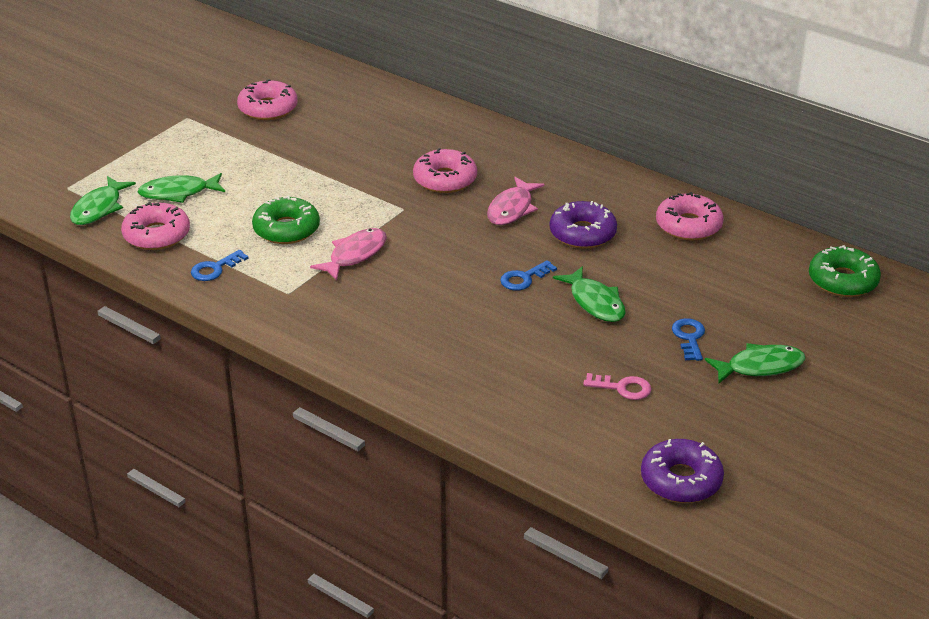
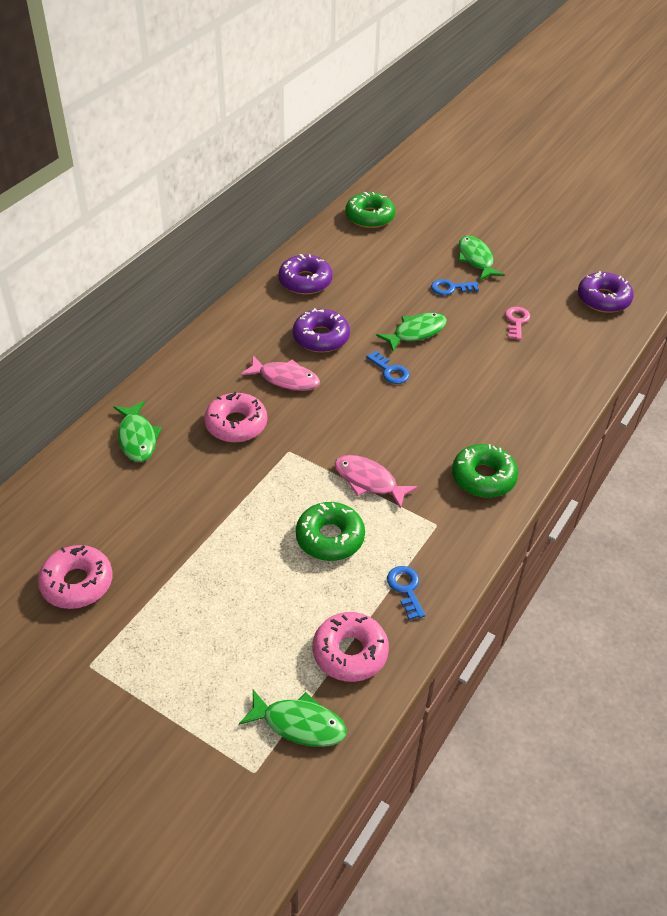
camera: 95 degrees left, 10 degrees up
(178, 193) = (264, 646): green fish -> green fish (137, 438)
(215, 269) = (406, 589): blue key -> blue key turned 150 degrees counterclockwise
(348, 330) = (483, 477): none -> green donut
(688, 225) = (305, 281): pink donut -> purple donut

